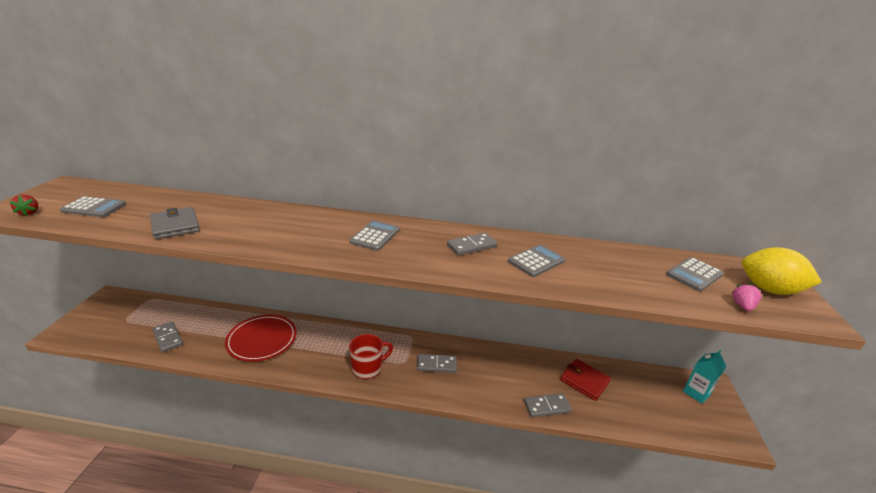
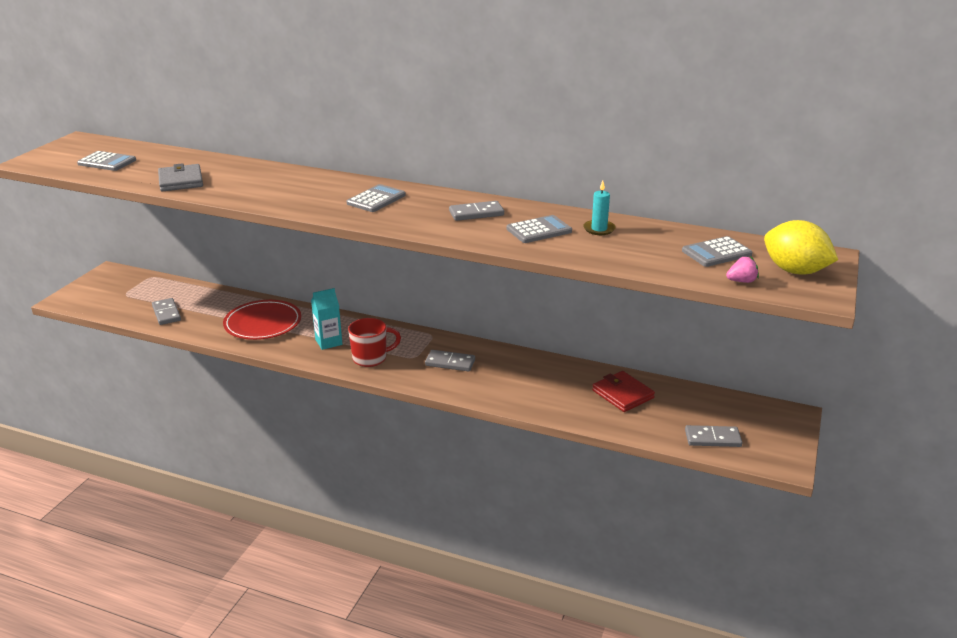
camera: 15 degrees right, 0 degrees up
(29, 212) = (50, 164): red strawberry -> none
(546, 406) = (561, 411): grey domino -> grey domino (712, 438)
(584, 256) = (599, 229): none -> turquoise candle
(696, 393) = (762, 419): turquoise carton -> turquoise carton (328, 342)
(742, 306) = (741, 281): pink strawberry -> pink strawberry turned 45 degrees clockwise

